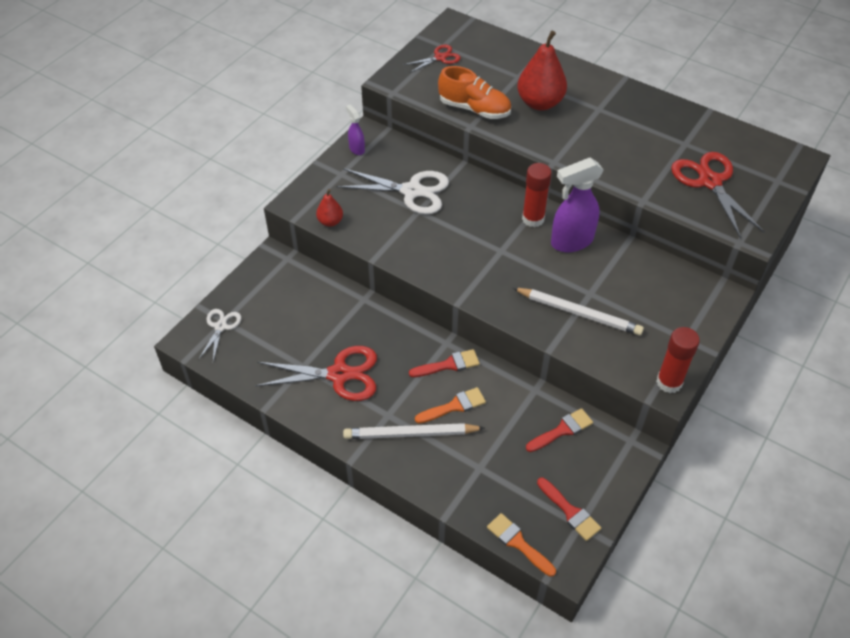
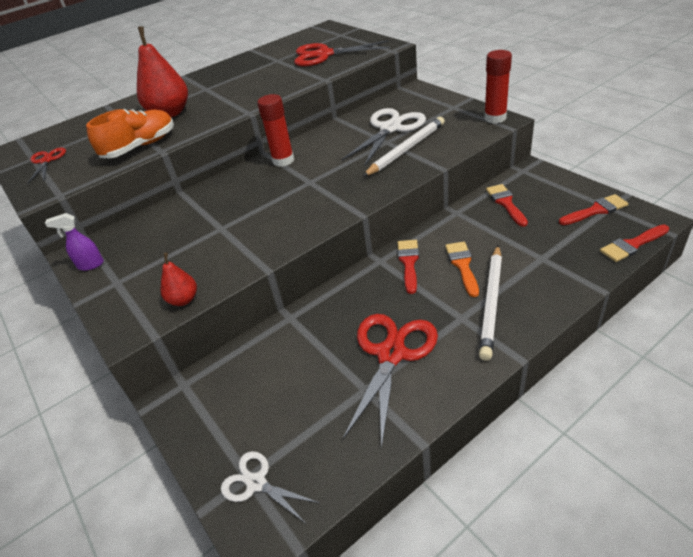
camera: 65 degrees left, 10 degrees down
(412, 191) = (190, 229): white scissors -> white scissors (390, 128)
(518, 543) = (632, 245): orange brush -> red brush
(571, 242) = (323, 144): purple spray bottle -> none

